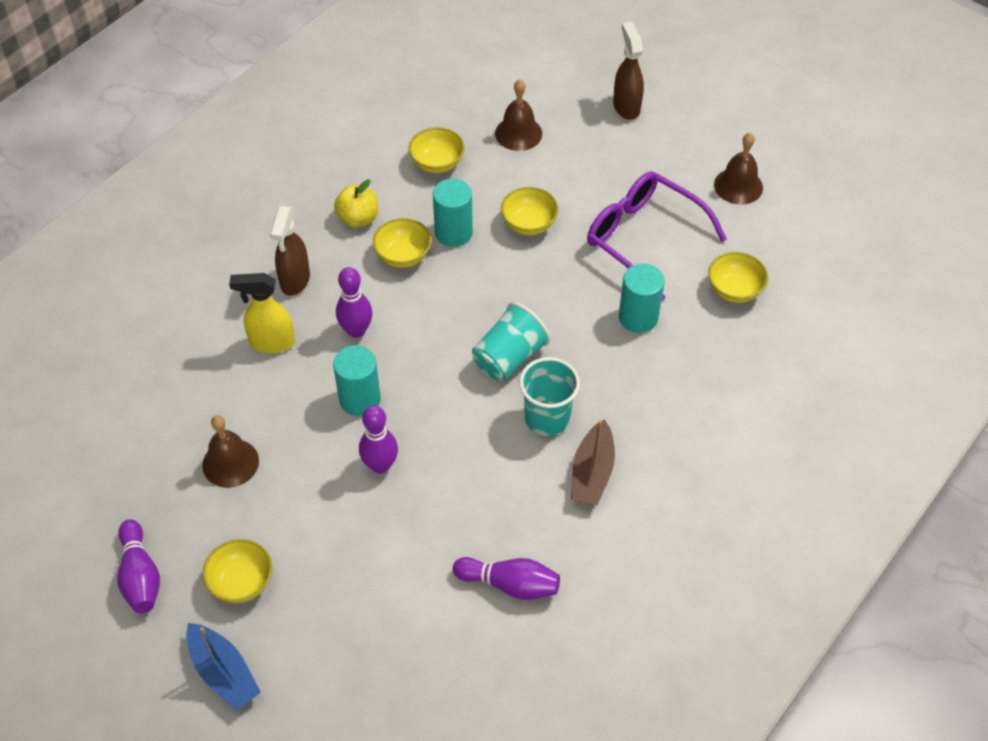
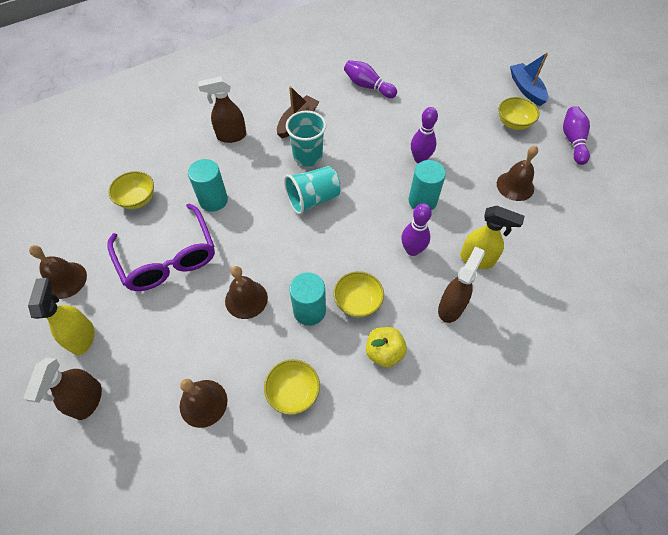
camera: 160 degrees left, 5 degrees up
(529, 224) = (246, 299): yellow bowl -> brown bell
(674, 147) = (82, 337): none -> yellow spray bottle
(677, 416) = (231, 136): none -> brown spray bottle

